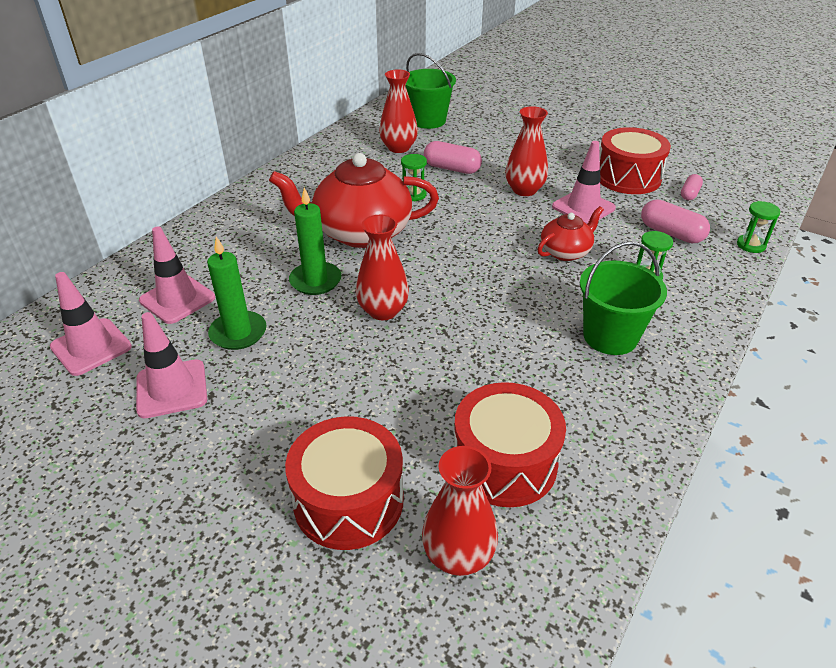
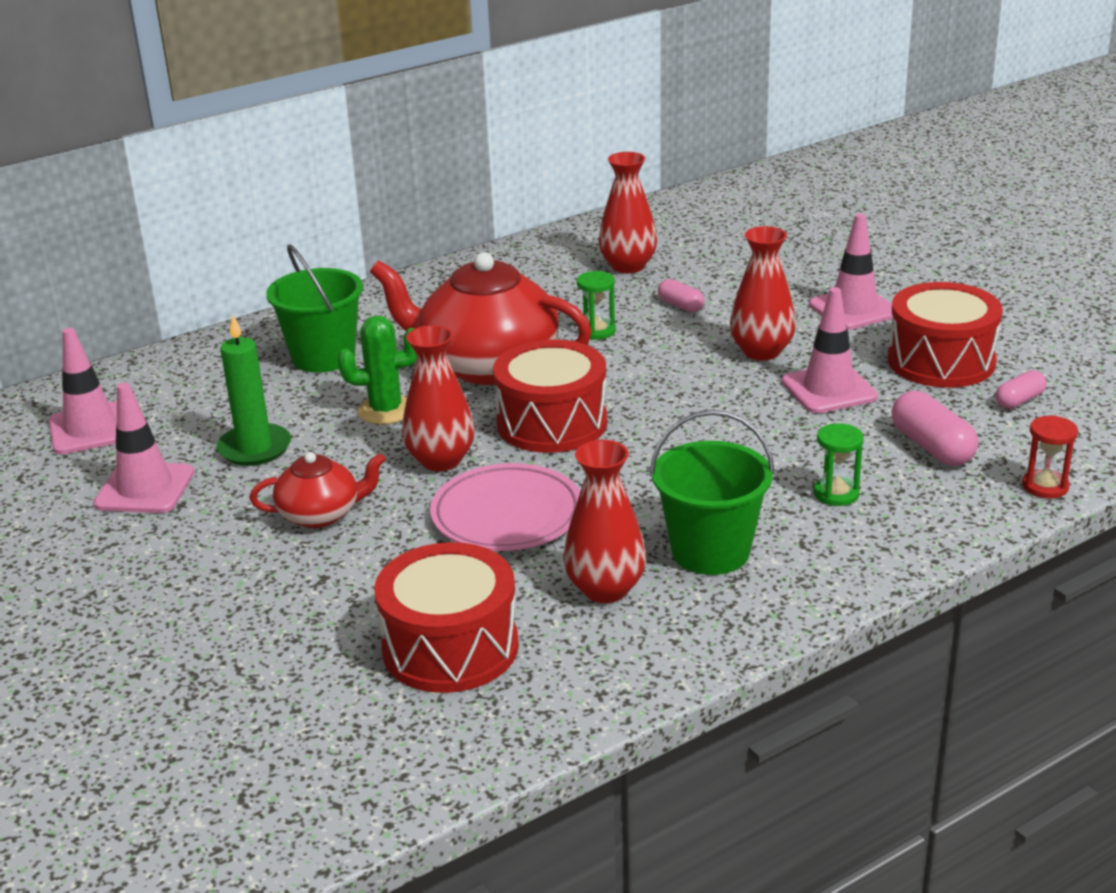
camera: 25 degrees right, 10 degrees down
(177, 299) = (213, 399): pink traffic cone -> pink traffic cone (853, 309)
(315, 281) = (386, 410): green candle -> green cactus
(348, 500) = (249, 637): red drum -> red drum (552, 423)
(428, 120) = (703, 235): green bucket -> green bucket (323, 357)
(452, 168) = (680, 306): pink capsule -> pink capsule, size x0.60
(458, 555) = (324, 715): red vase -> red vase (605, 589)
(460, 342) = (507, 515): none -> pink plate
(566, 252) = (747, 440): red teapot -> red teapot (321, 514)
(751, 245) = (1045, 486): green hourglass -> red hourglass

